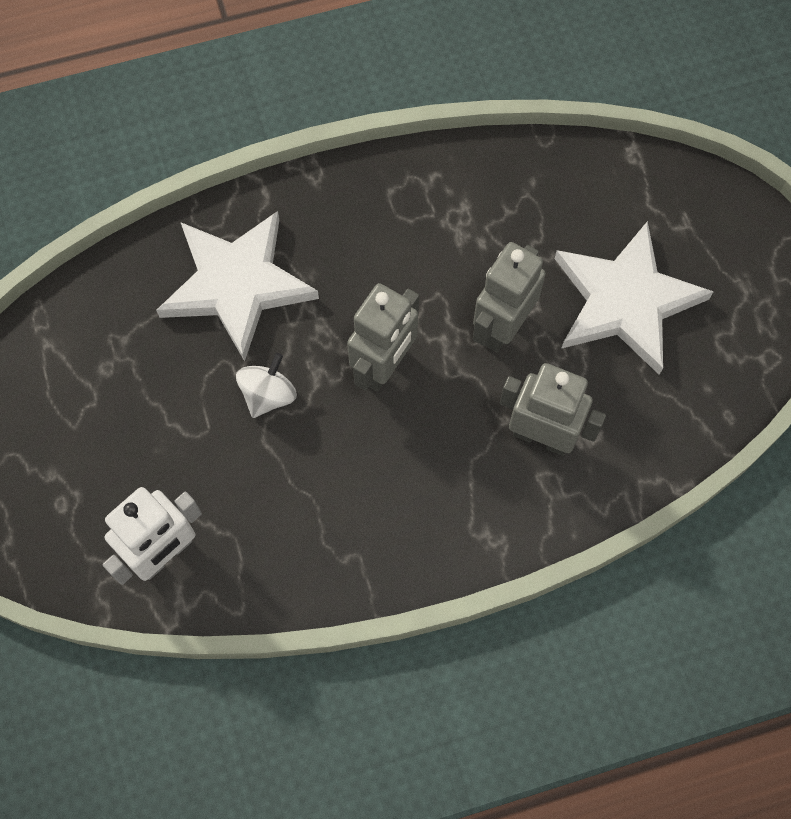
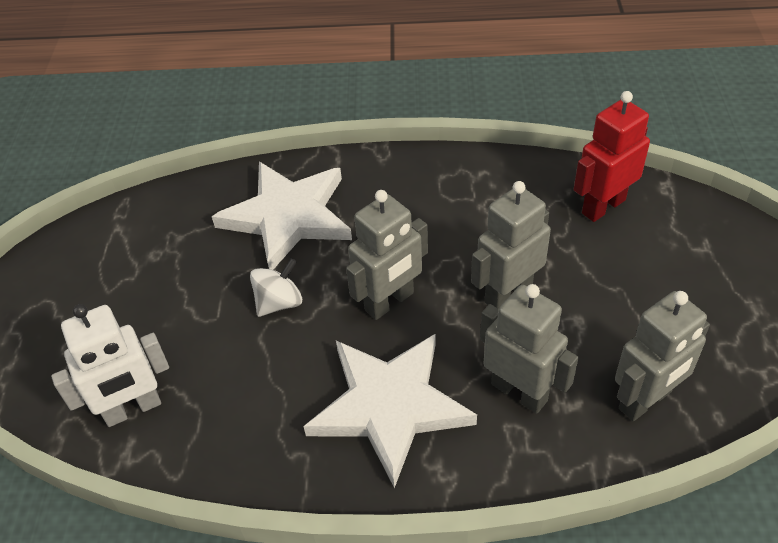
camera: 20 degrees right, 20 degrees down
(573, 194) = (603, 206): none -> red robot
(625, 301) = (632, 296): white star -> white star (389, 406)
(660, 416) = (645, 400): none -> grey robot

